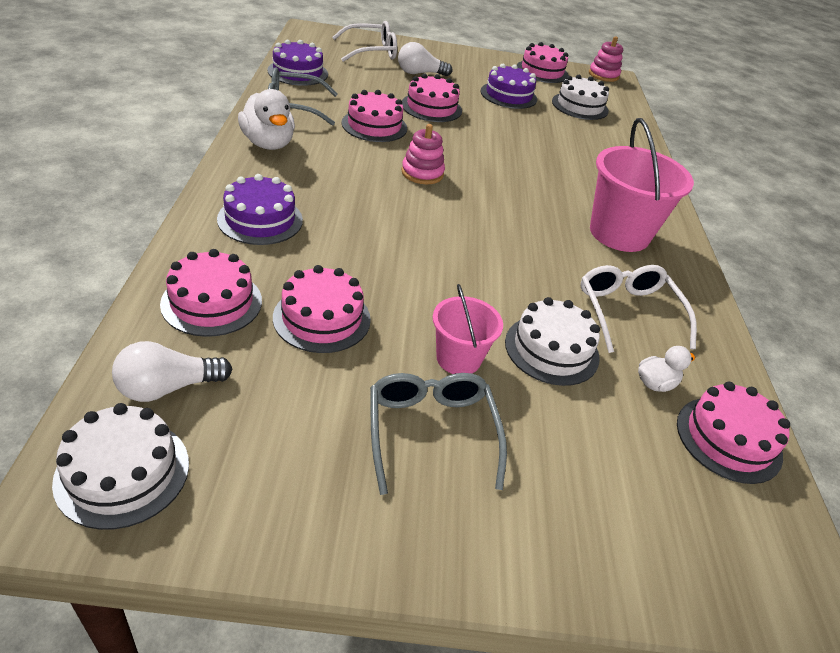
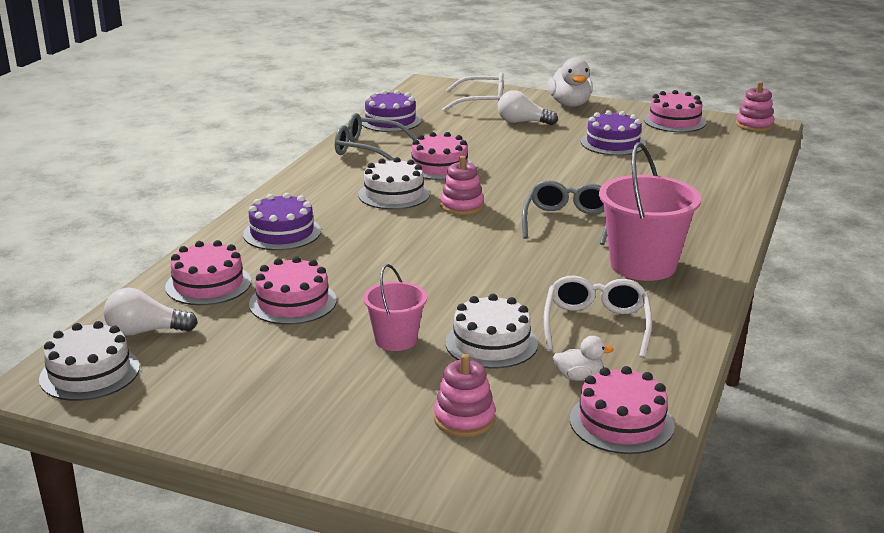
camera: 25 degrees right, 15 degrees down
(268, 144) = (324, 178): white duck -> white duck (570, 104)
(431, 107) = (513, 152): pink cake -> none
(431, 432) = (336, 382): grey glasses -> grey glasses (567, 222)
(580, 106) = (695, 154): white cake -> white cake (394, 194)
(590, 464) = (464, 419): none -> pink stacking toy

